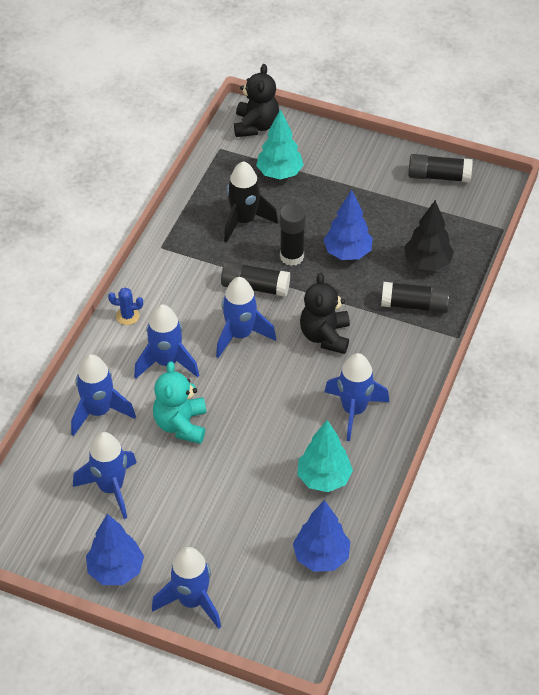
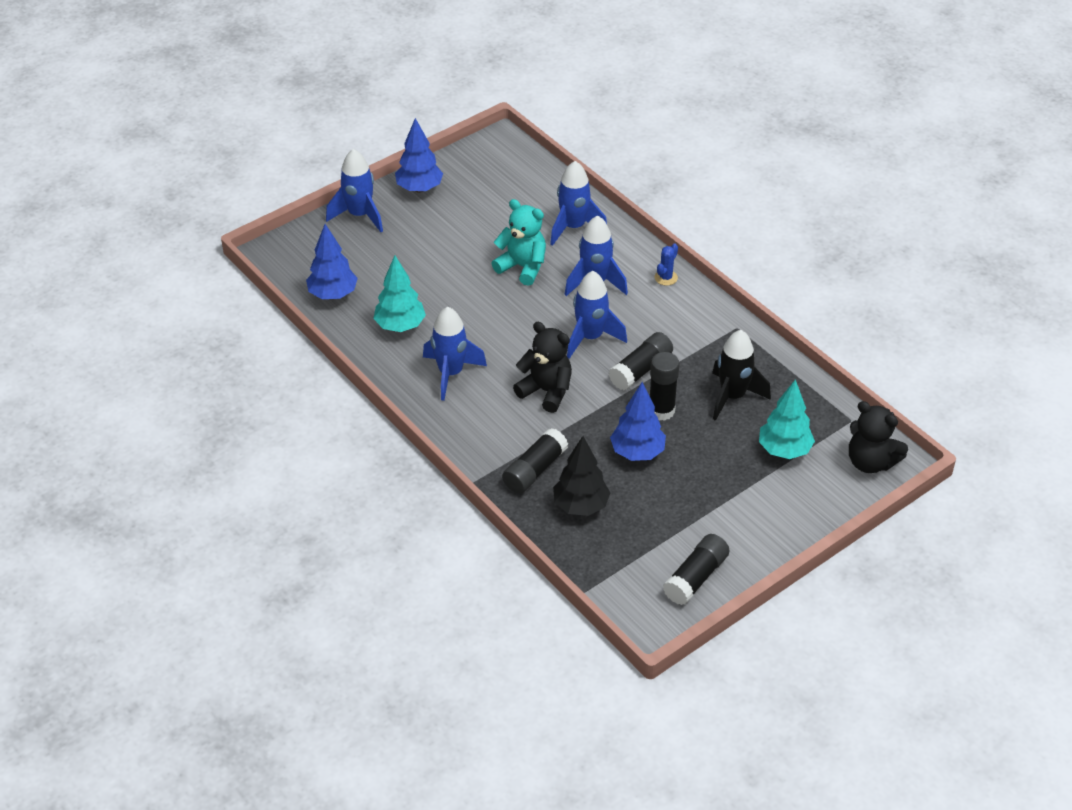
camera: 120 degrees right, 5 degrees down
(111, 488) = (493, 209): blue rocket -> none

